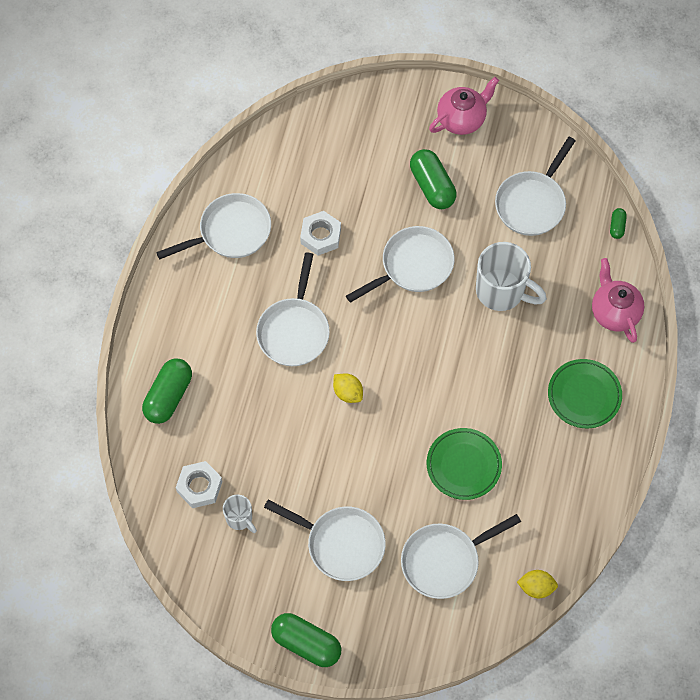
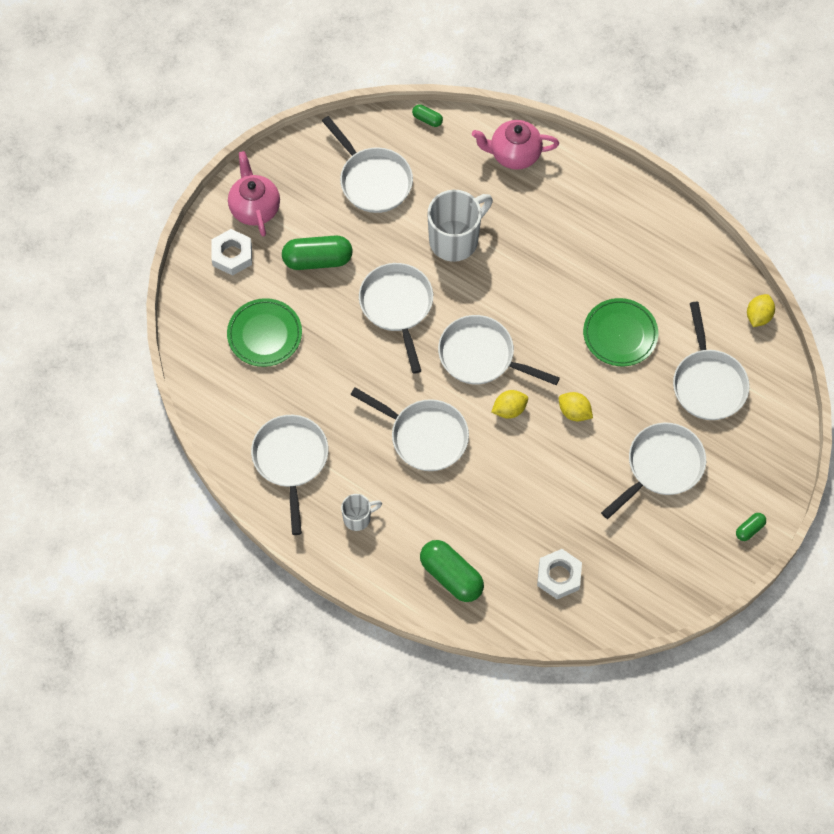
camera: 70 degrees left, 0 degrees up
(240, 519) = (605, 549): white mug -> white mug (358, 518)
(306, 643) = (749, 529): green capsule -> green capsule, size x0.48
(320, 236) = (330, 378): white nut -> white nut (232, 255)
(367, 449) = (574, 412): none -> yellow lemon
(392, 351) = (481, 356): none -> white pan
(584, 395) = (587, 209): green plate -> green plate (264, 334)

